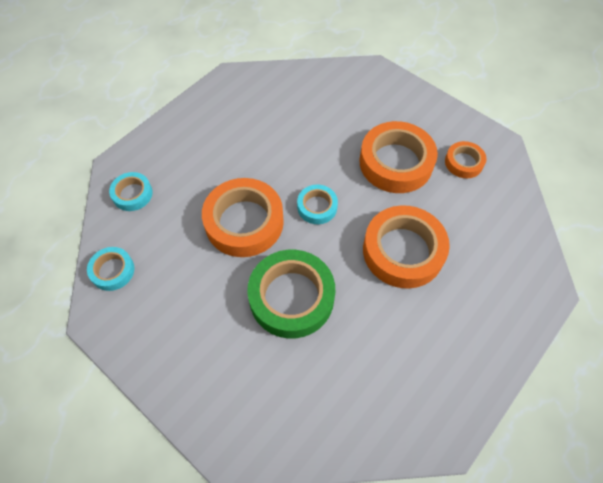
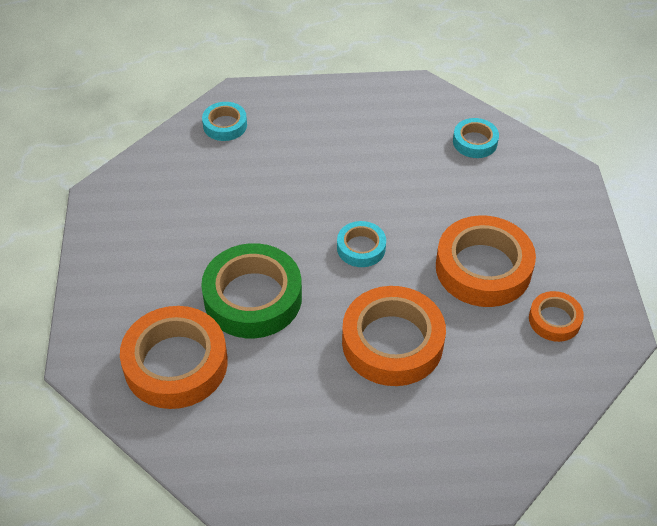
camera: 45 degrees right, 10 degrees down
(112, 271) = (147, 170): turquoise tape -> turquoise tape (475, 142)
(244, 222) = (285, 212): orange tape -> orange tape (176, 363)

